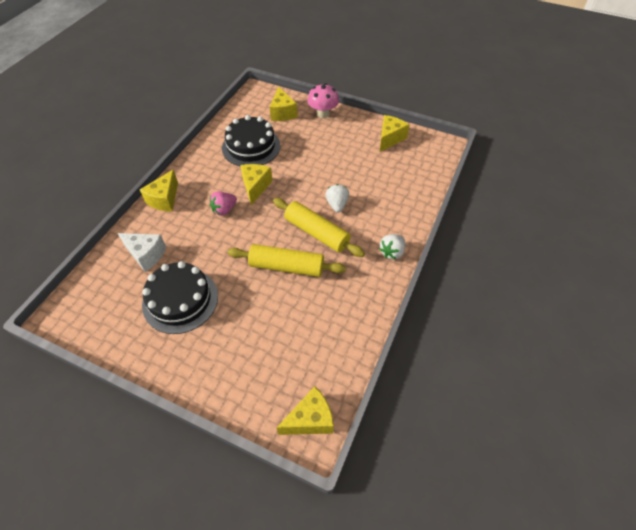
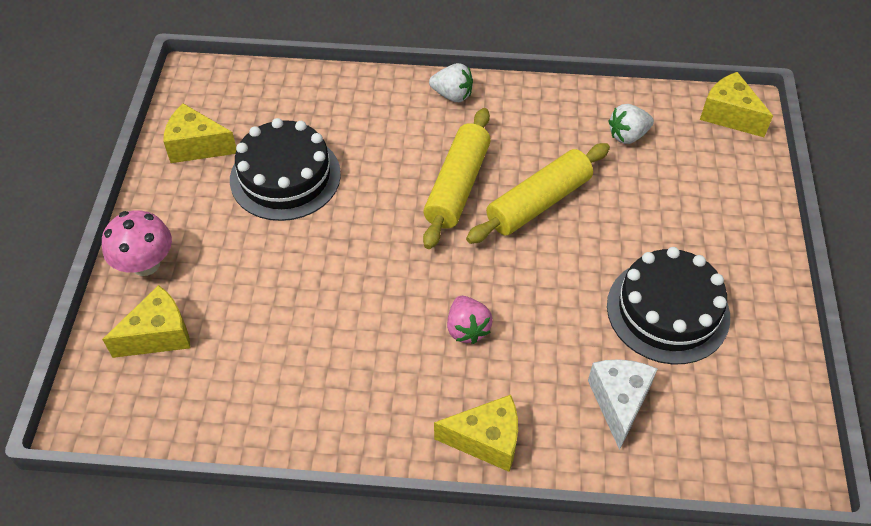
camera: 110 degrees left, 0 degrees up
(224, 210) = (467, 329): pink strawberry -> pink strawberry turned 45 degrees clockwise
(251, 147) = (285, 352): black cake -> black cake (285, 176)
(255, 187) = (393, 302): yellow cheese -> none
(286, 266) = (538, 203): yellow rolling pin -> yellow rolling pin turned 60 degrees clockwise
(337, 205) = (387, 177): white strawberry -> white strawberry (628, 135)

